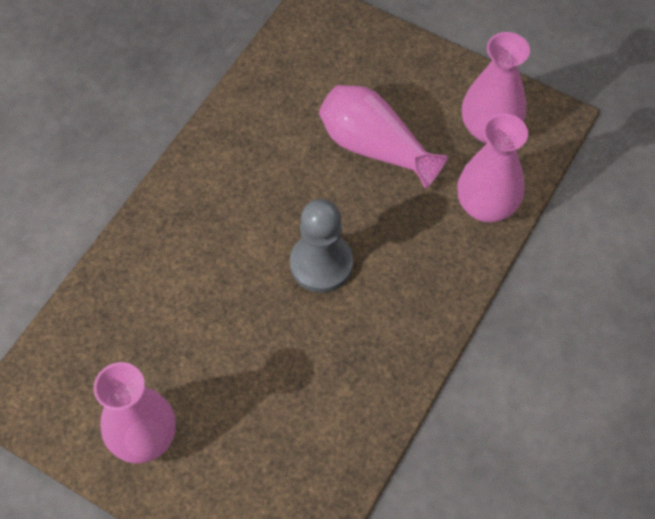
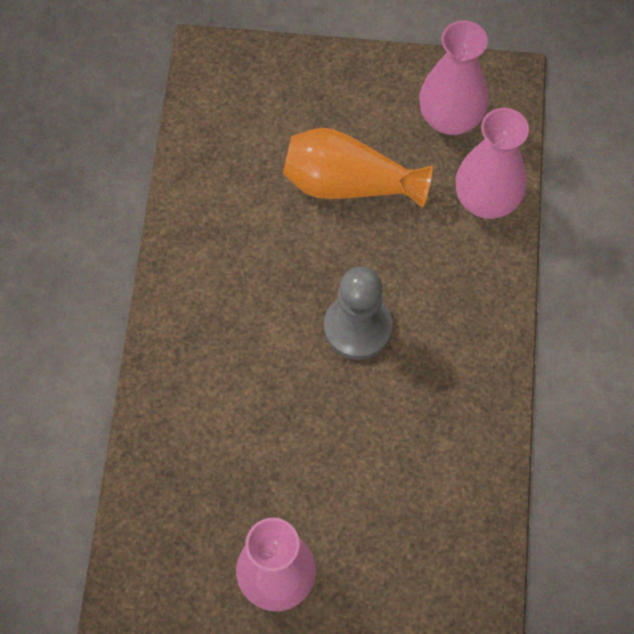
camera: 25 degrees left, 5 degrees up
(375, 147) = (348, 183): pink vase -> orange vase

